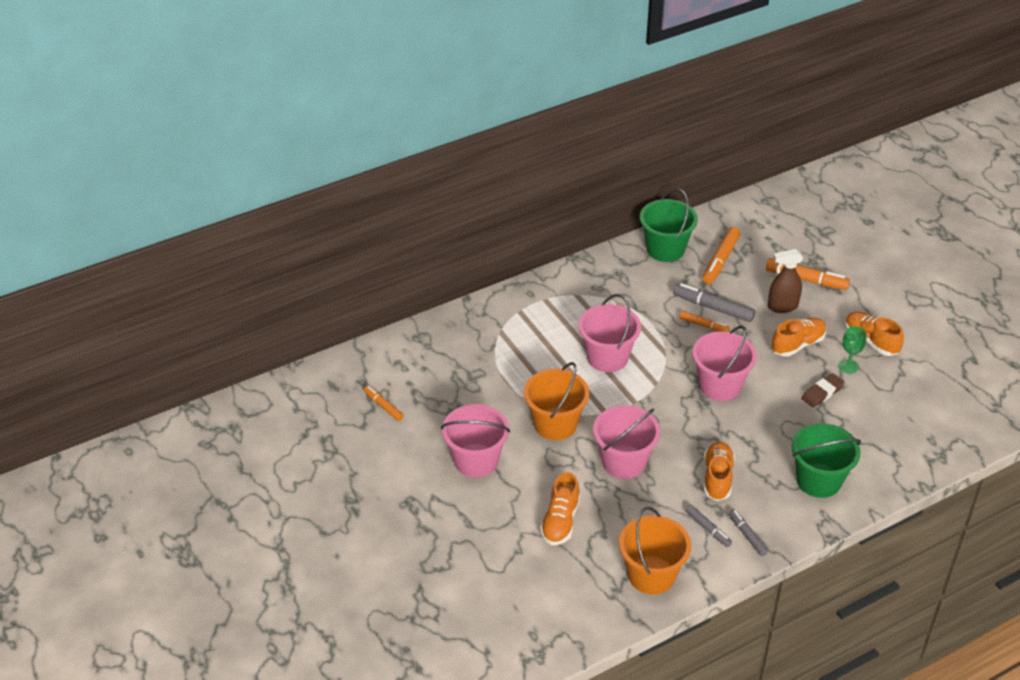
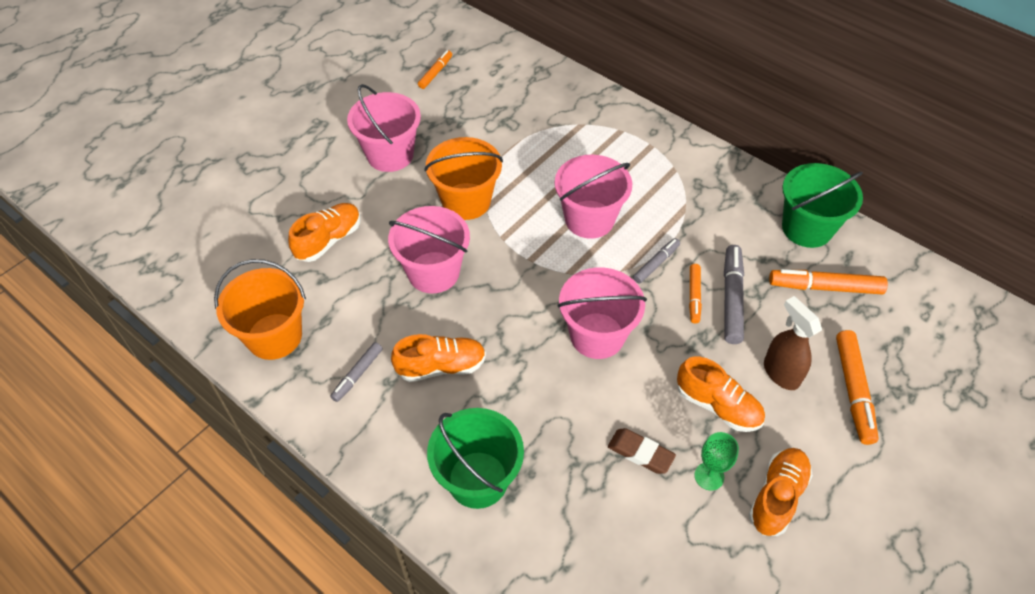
camera: 70 degrees right, 10 degrees up
(560, 521) = (329, 240): orange shoe -> orange shoe turned 135 degrees clockwise
(747, 535) = (359, 417): grey marker -> grey marker (656, 264)

